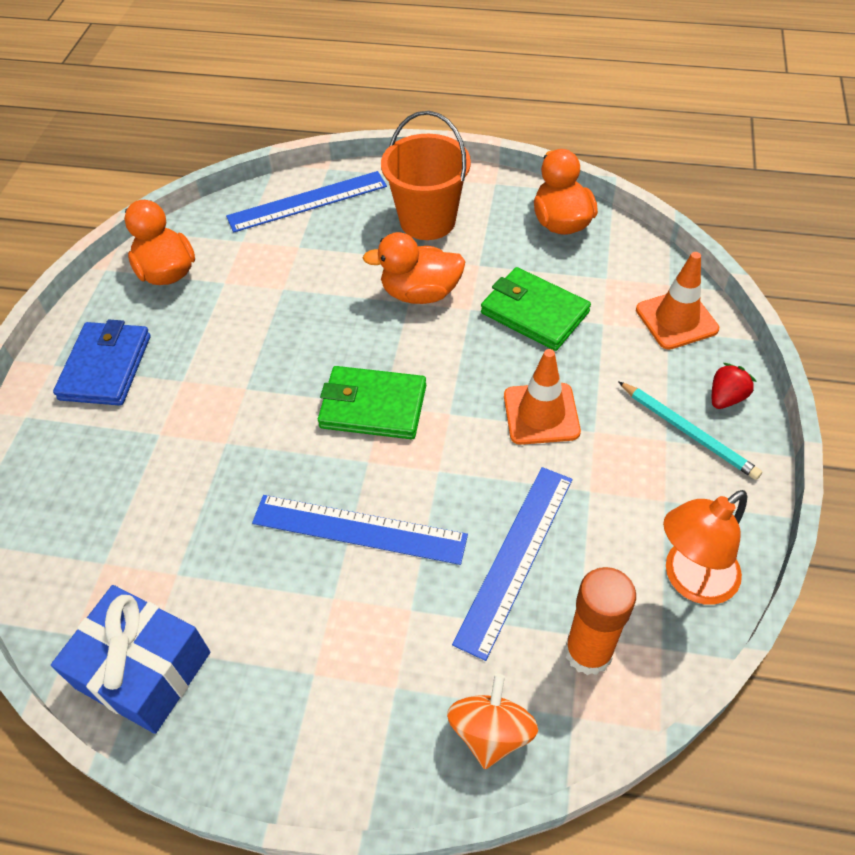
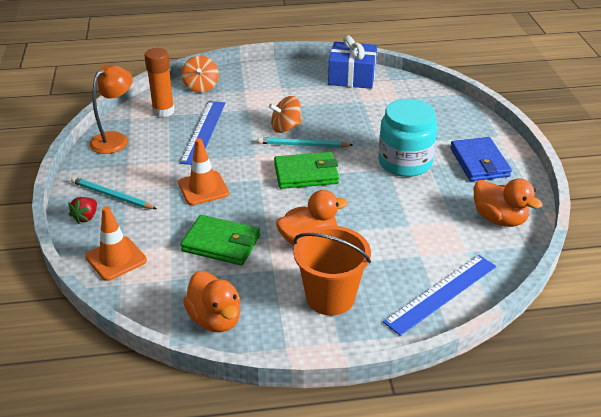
camera: 160 degrees right, 15 degrees down
(212, 393) = (405, 162): none -> turquoise jar
(349, 473) = (303, 145): none -> turquoise pencil
(359, 529) = (285, 127): blue ruler -> orange spinning top

